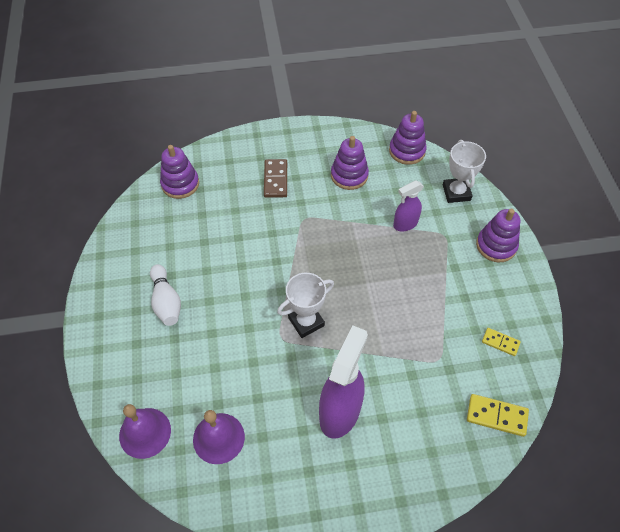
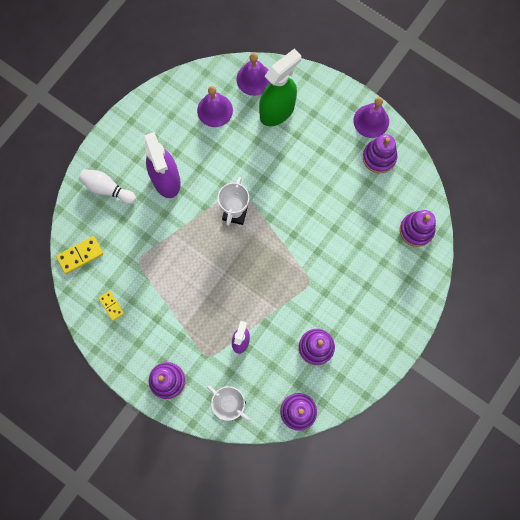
camera: 135 degrees right, 20 degrees up
(101, 290) = (371, 121): none -> purple bell
(135, 256) = (379, 157): none -> purple stacking toy
(163, 377) = (277, 111): none -> green spray bottle
(166, 302) = (326, 149): white bowling pin -> white bowling pin (107, 189)
(275, 180) = (360, 294): brown domino -> none
(500, 342) = (111, 306): yellow domino -> yellow domino turned 75 degrees clockwise

